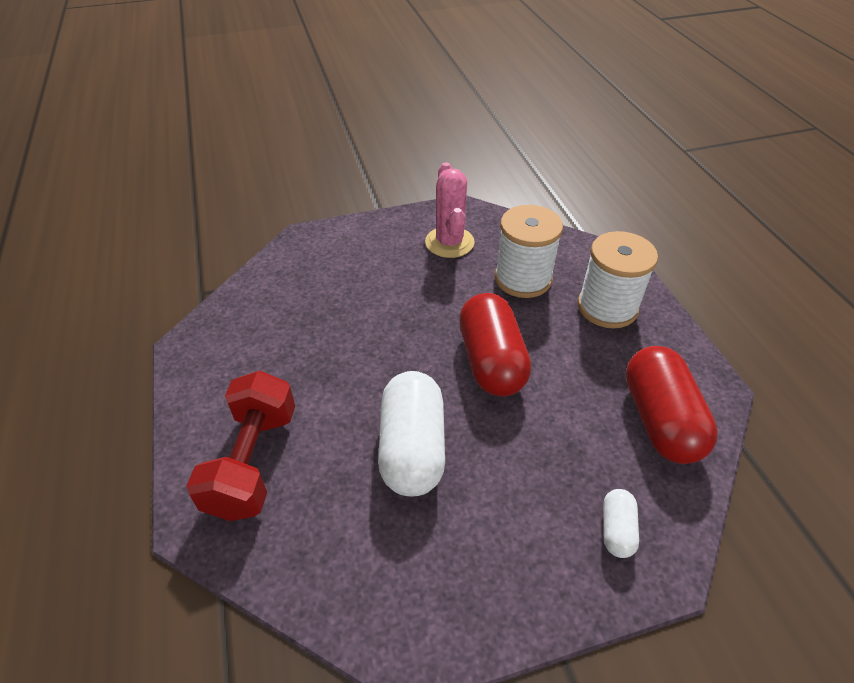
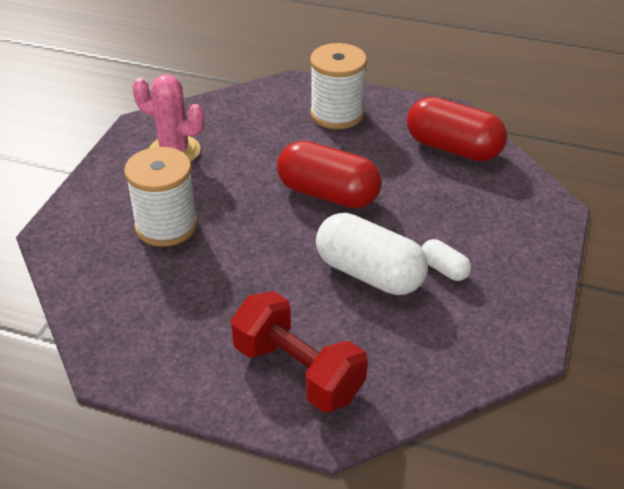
camera: 55 degrees left, 5 degrees down
(523, 279) = (263, 136): white spool -> white spool (166, 226)
(616, 529) = (515, 212): white capsule -> white capsule (444, 269)

